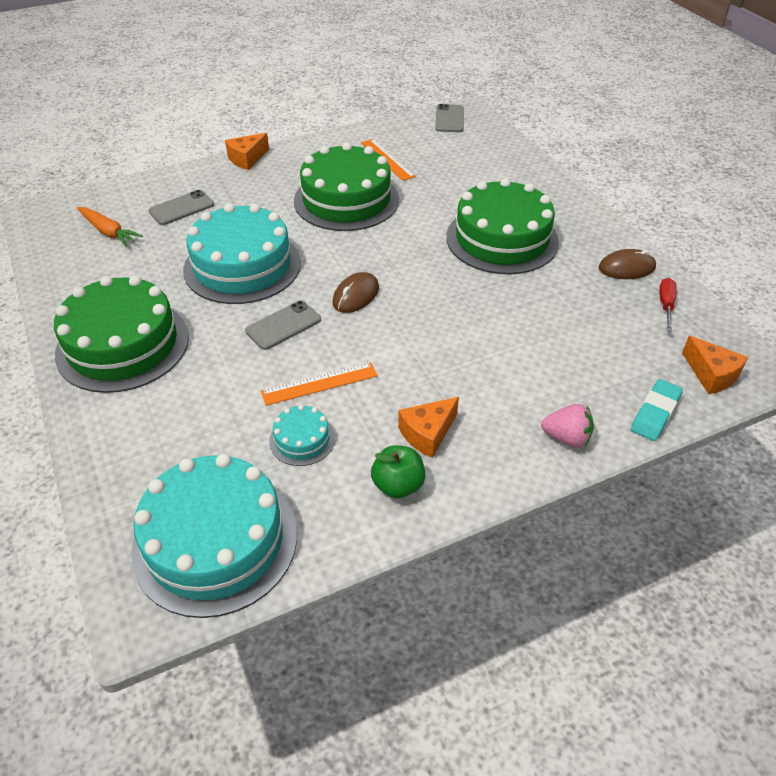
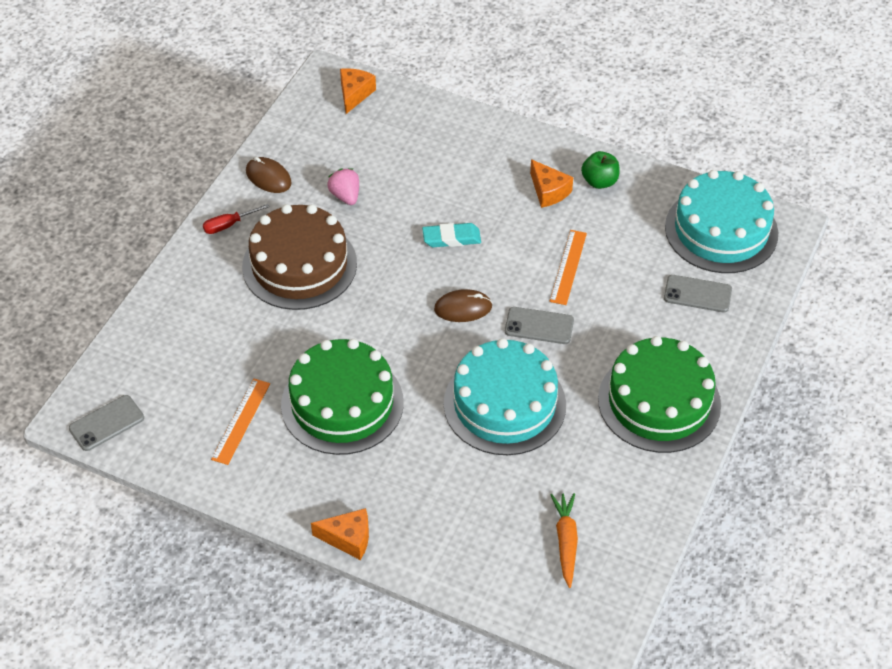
camera: 130 degrees left, 5 degrees up
(181, 208) = (478, 518): grey phone -> grey phone (697, 294)
(302, 440) = (619, 243): turquoise cake -> none
(319, 383) = (568, 267): orange ruler -> orange ruler turned 75 degrees clockwise
(427, 433) = (548, 191): orange cheese -> orange cheese turned 45 degrees clockwise
(502, 239) = (299, 265): green cake -> brown cake
(566, 438) = (483, 132): pink strawberry -> pink strawberry (345, 196)
(655, 413) = (419, 105): turquoise eraser -> turquoise eraser (451, 238)
(665, 305) = (297, 140): red screwdriver -> red screwdriver (228, 225)

